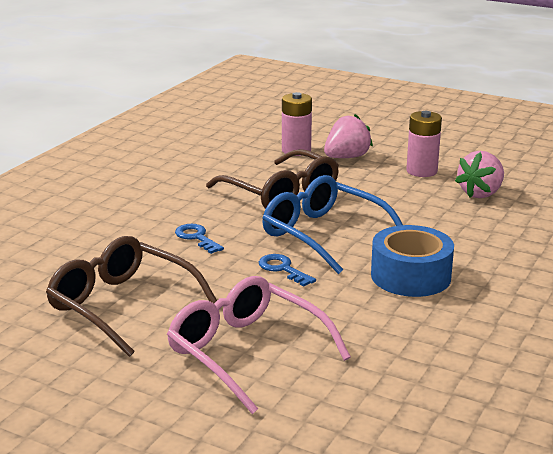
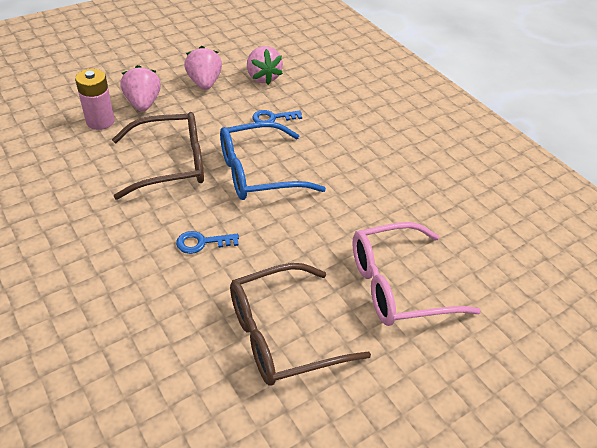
camera: 65 degrees left, 20 degrees up
(283, 269) = (293, 216): blue key -> blue key (273, 118)
(410, 276) = (348, 161): blue tape -> none
(421, 171) = (204, 83): pink battery -> pink strawberry

